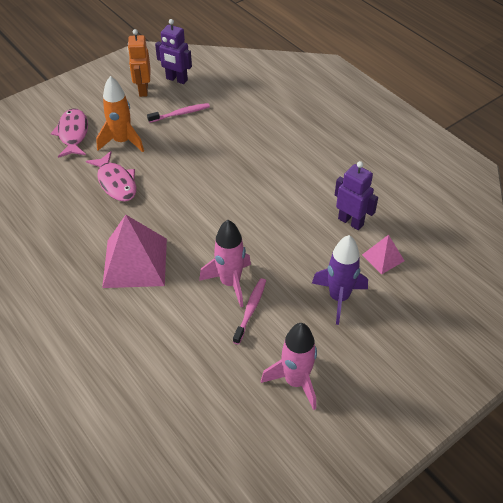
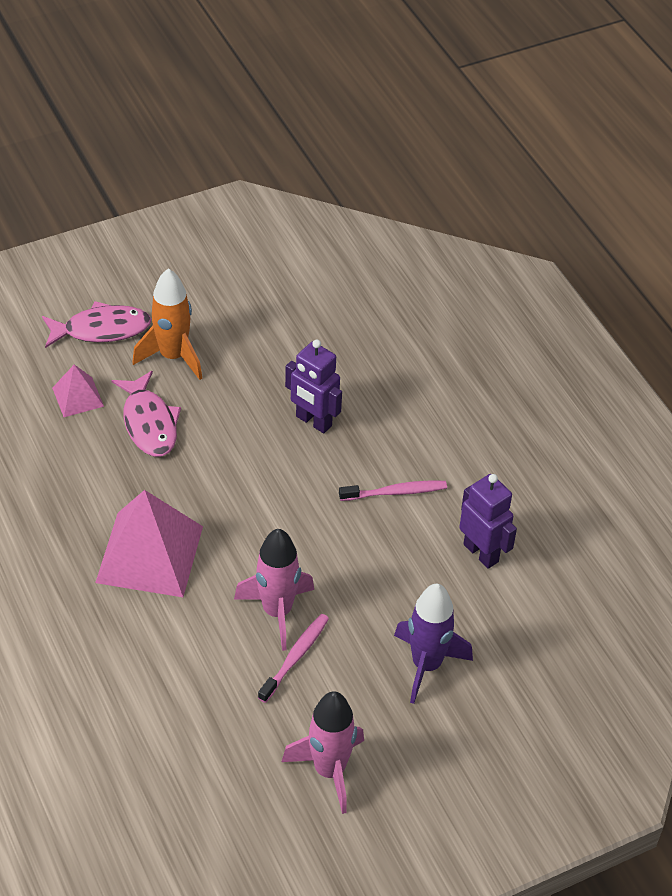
camera: 10 degrees right, 0 degrees up
(73, 134) = (102, 329): pink fish -> pink fish turned 75 degrees clockwise
(143, 90) = (224, 272): orange robot -> none
(176, 79) = (281, 262): purple robot -> purple robot (313, 421)
(180, 114) = (272, 324): pink toothbrush -> pink toothbrush (395, 492)
(383, 257) = (511, 618): pink pyramid -> pink pyramid (78, 397)

